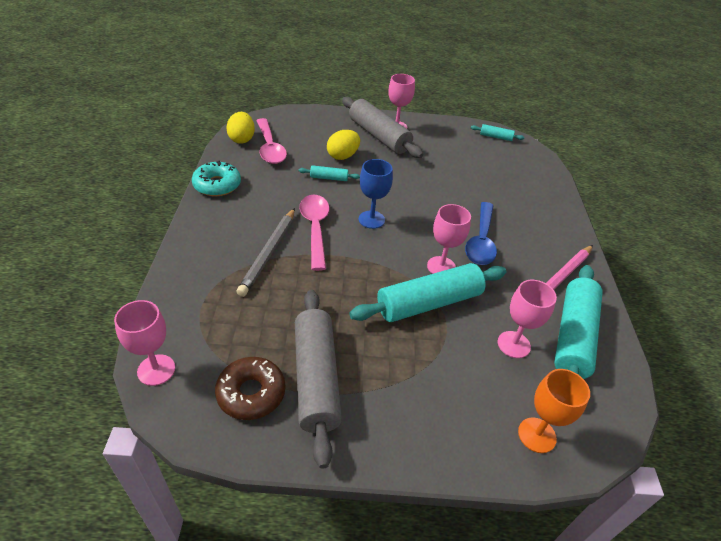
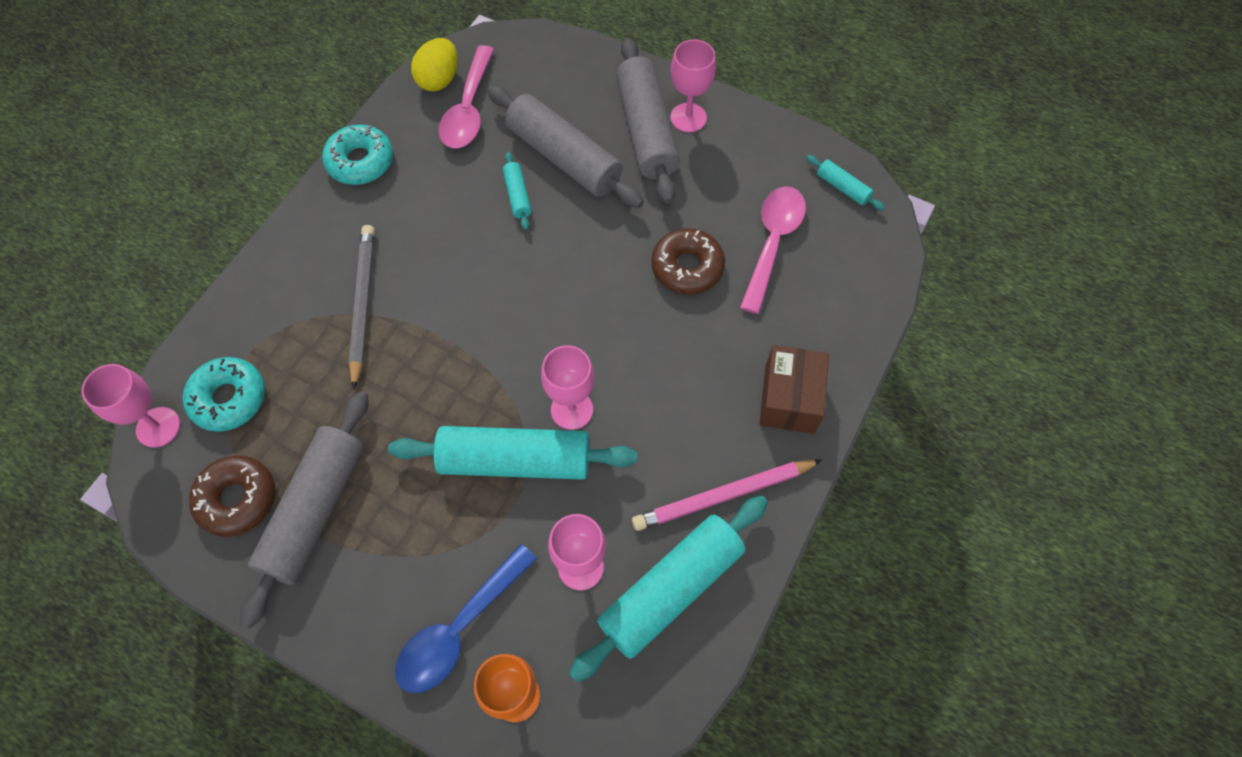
camera: 30 degrees right, 20 degrees up
(204, 333) = (229, 398): none -> turquoise donut
(269, 253) = (363, 304): grey pencil -> grey pencil turned 135 degrees clockwise
(315, 228) = (444, 283): pink spoon -> pink spoon (772, 243)
(329, 178) = (518, 195): turquoise rolling pin -> turquoise rolling pin turned 45 degrees clockwise
(343, 156) = (564, 157): yellow egg -> grey rolling pin
(371, 219) = (529, 293): blue goblet -> none
(449, 186) = (687, 267): none -> brown donut
(481, 241) = (660, 387): blue spoon -> blue spoon (459, 629)
(550, 226) = (789, 399): none -> brown box

